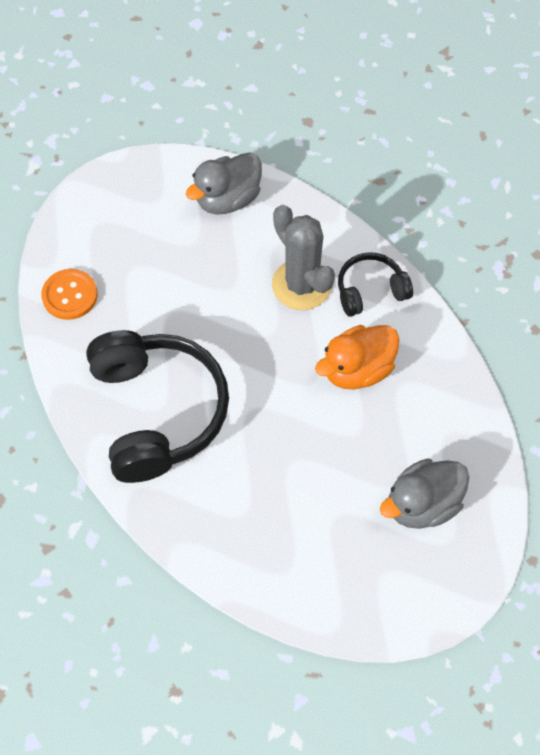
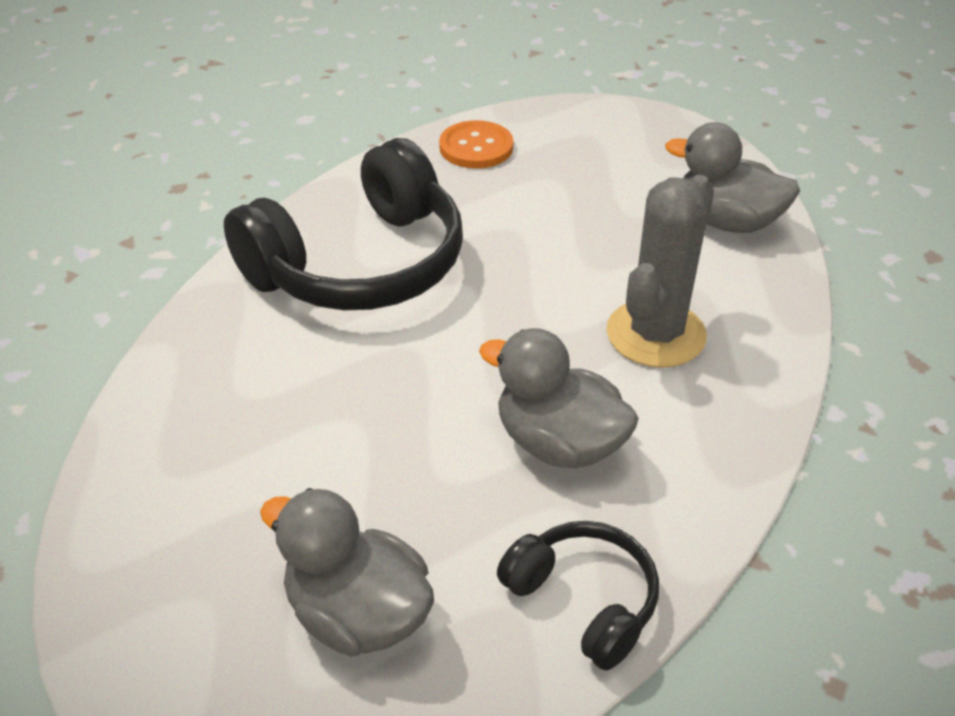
camera: 65 degrees right, 20 degrees down
(357, 369) = (558, 443): orange duck -> grey duck
(370, 290) = (711, 413): black headphones -> black headphones (583, 600)

